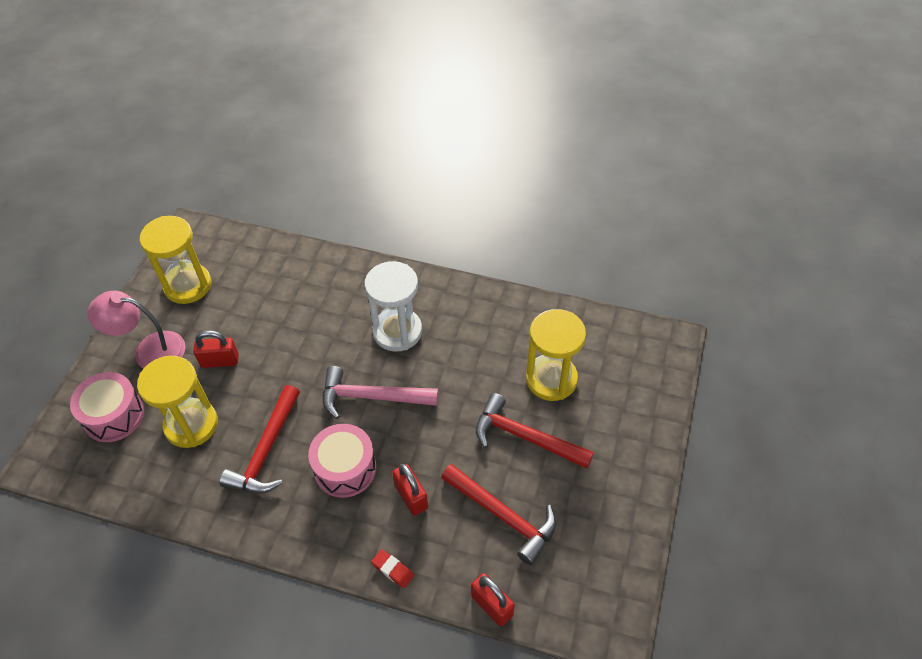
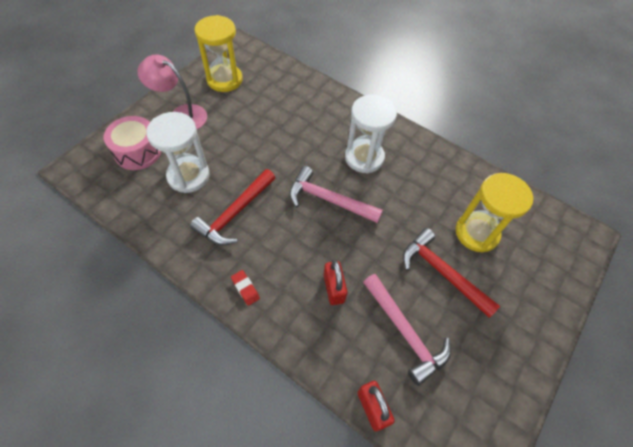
camera: 15 degrees right, 5 degrees up
(191, 424) = (188, 176): yellow hourglass -> white hourglass
(220, 361) = (226, 137): red padlock -> none
(345, 468) = (289, 247): pink drum -> none
(393, 570) = (299, 344): red eraser -> red eraser (245, 288)
(503, 516) = (405, 332): red hammer -> pink hammer

